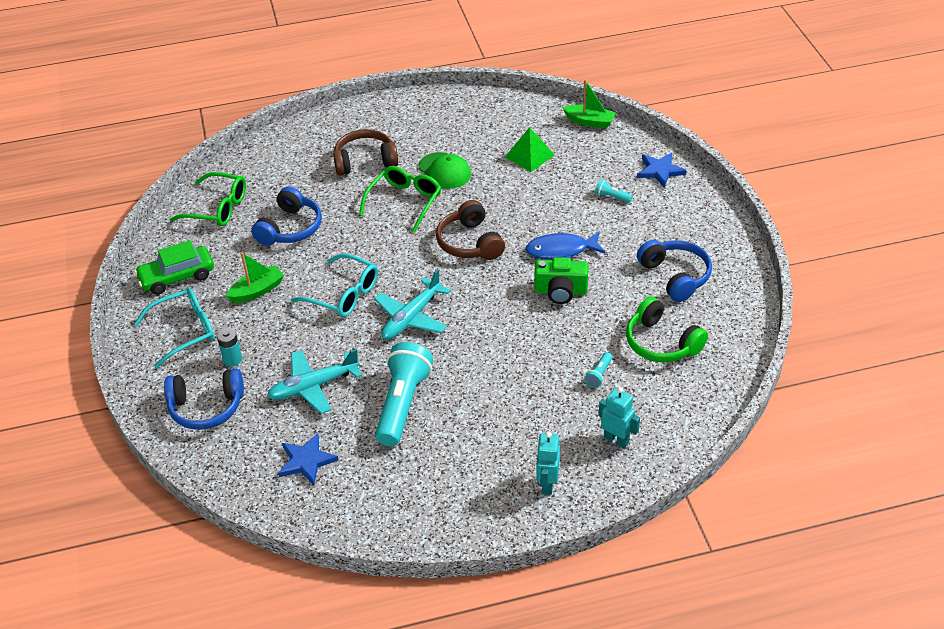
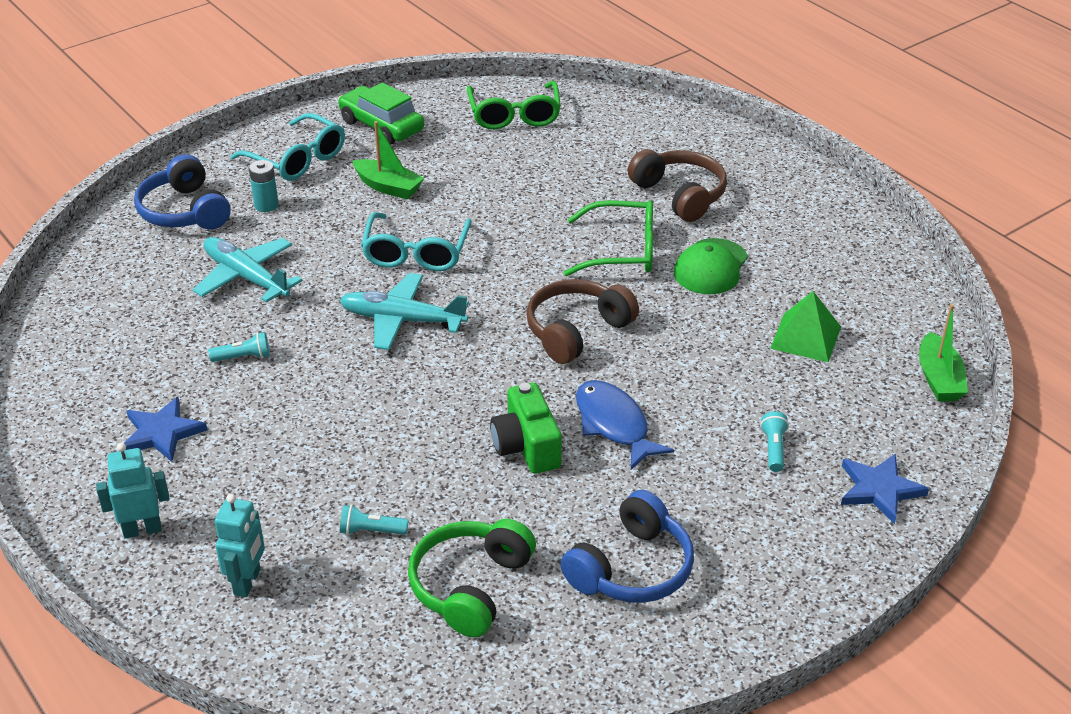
camera: 65 degrees right, 5 degrees down
(290, 228) = (512, 177): blue headphones -> none
(306, 461) = (124, 308): blue star -> blue star (161, 433)
(402, 404) = (243, 357): turquoise flashlight -> turquoise flashlight, size x0.41

